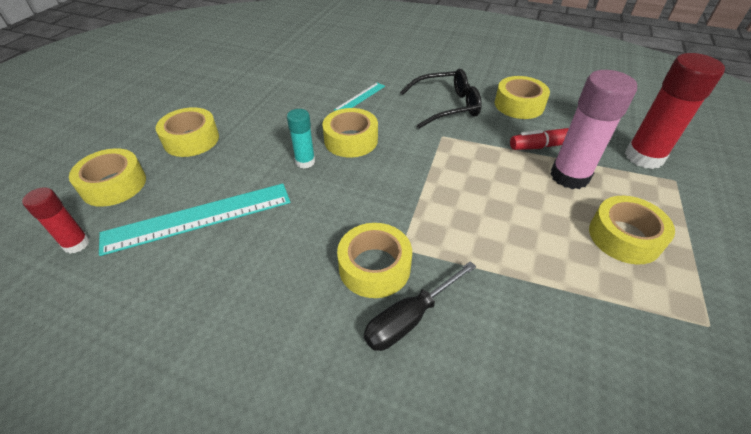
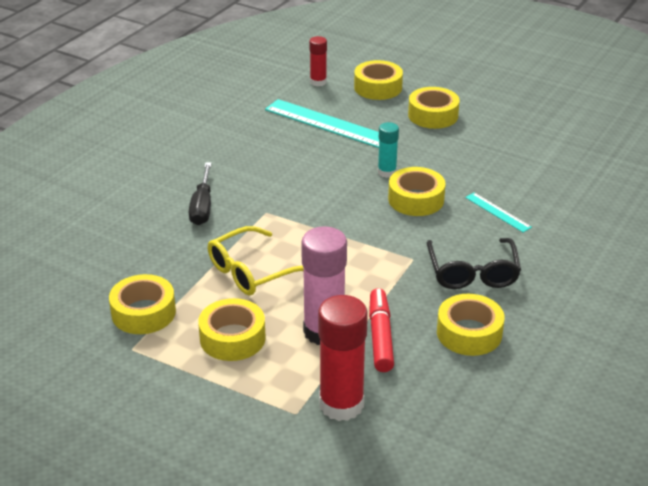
camera: 100 degrees right, 10 degrees down
(198, 217) = (329, 124): turquoise ruler -> turquoise ruler turned 45 degrees counterclockwise
(374, 267) = (252, 197): yellow tape -> yellow tape (143, 313)
(409, 319) = (202, 207): black screwdriver -> black screwdriver turned 150 degrees counterclockwise
(516, 241) = (251, 271): none -> yellow glasses

